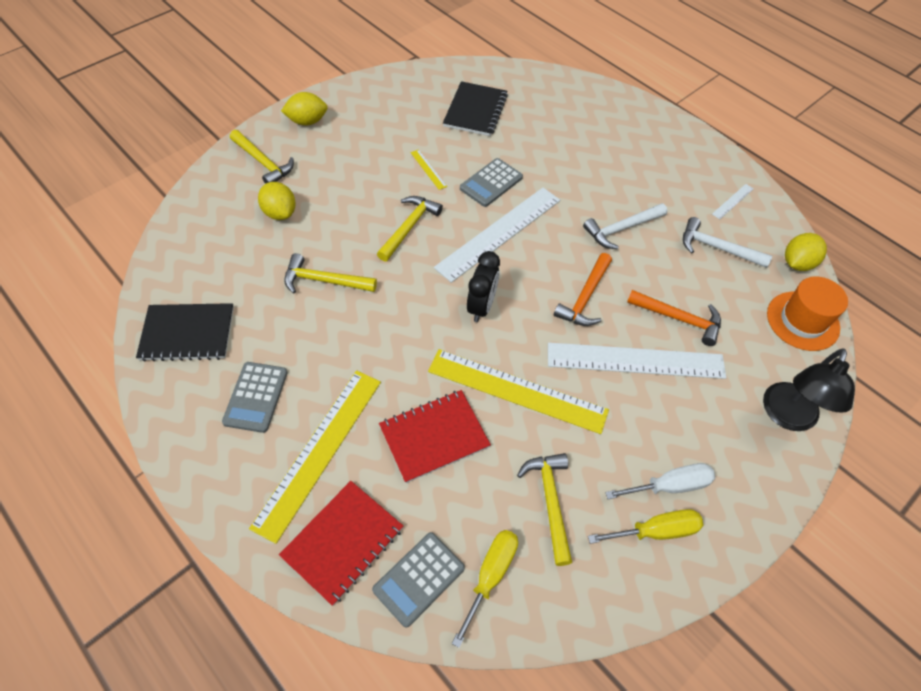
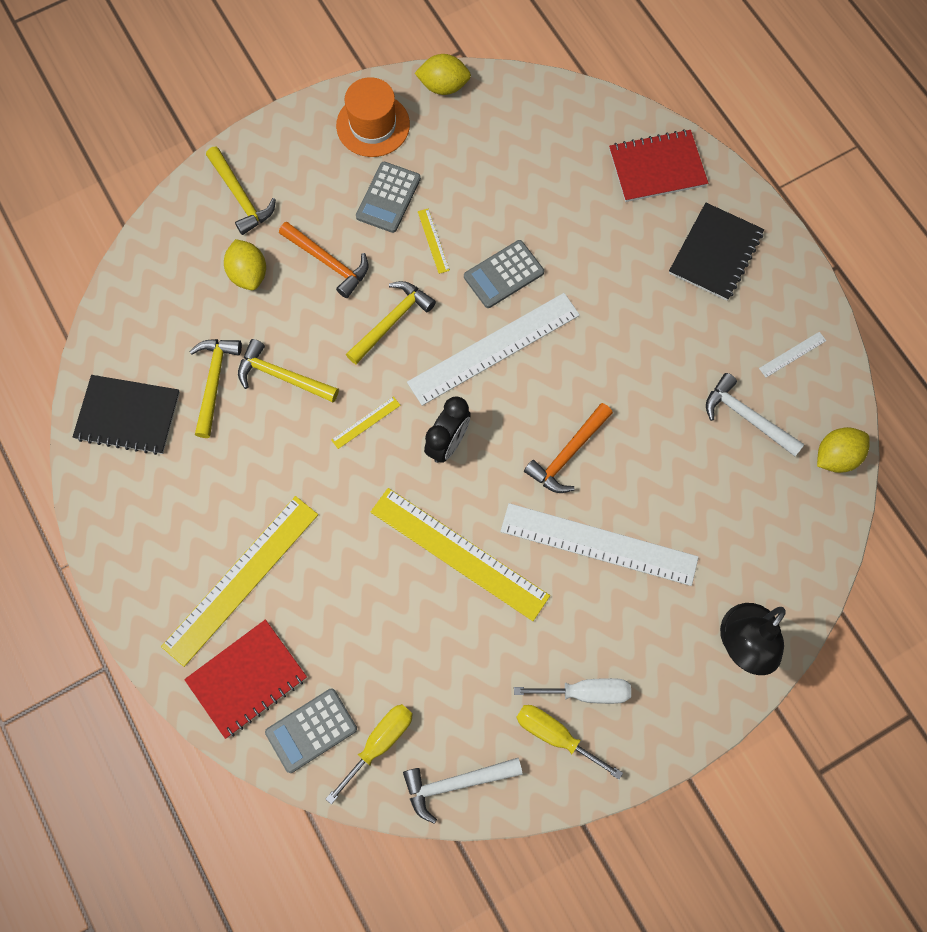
camera: 15 degrees right, 15 degrees up
(256, 397) = (187, 506): grey calculator -> grey calculator (388, 197)
(307, 121) = (302, 141): yellow lemon -> yellow lemon (443, 86)
(406, 303) = (366, 422): none -> yellow ruler
(434, 436) = (359, 588): red notebook -> red notebook (657, 167)
(475, 110) = (513, 158): black notebook -> black notebook (715, 253)
(550, 502) = (458, 682): yellow hammer -> yellow hammer (214, 382)
(621, 229) = (641, 370): white hammer -> white hammer (456, 783)
(656, 531) = (555, 735): yellow screwdriver -> yellow screwdriver turned 150 degrees counterclockwise
(679, 318) = (666, 502): orange hammer -> orange hammer (328, 262)
(802, 321) = (809, 533): orange hat -> orange hat (373, 125)

